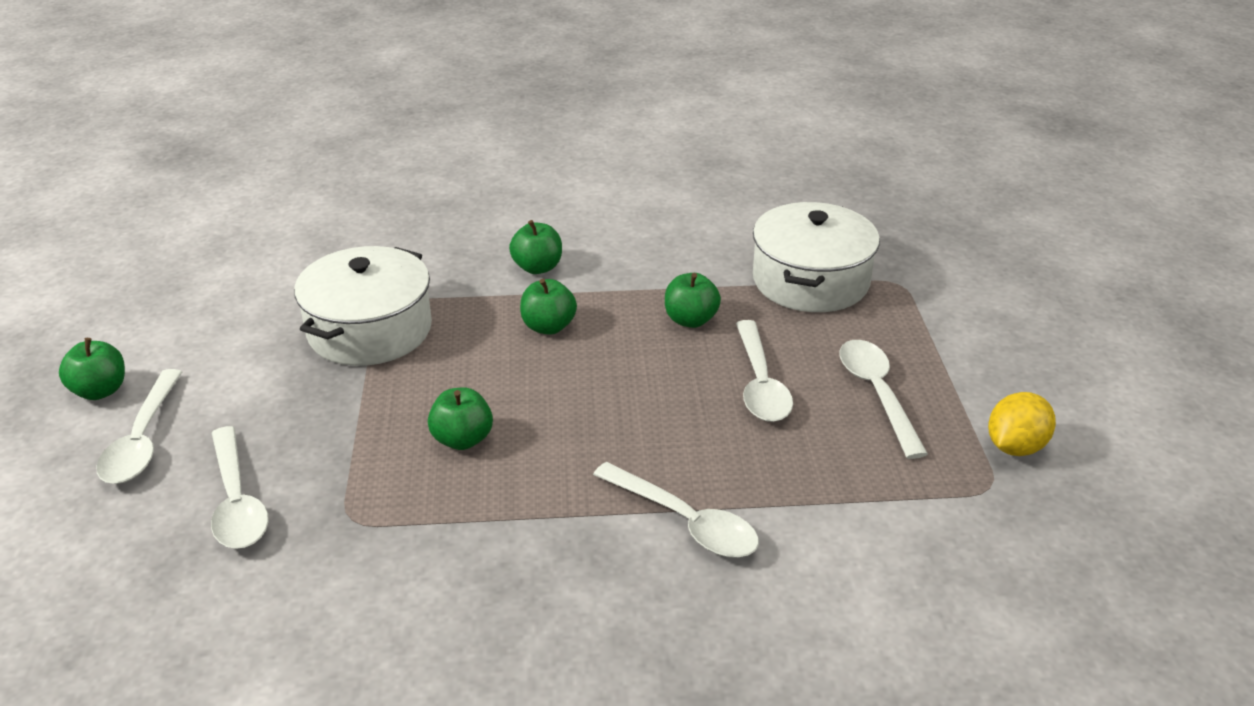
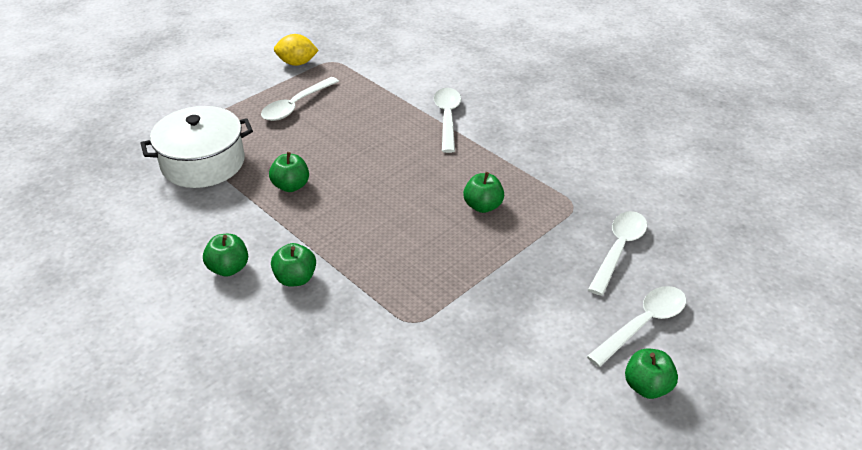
camera: 130 degrees left, 5 degrees up
(370, 330) = (445, 307): white pot -> none
(548, 327) = (356, 234): green apple -> green apple (229, 268)
(760, 383) = (326, 139): white spoon -> none

